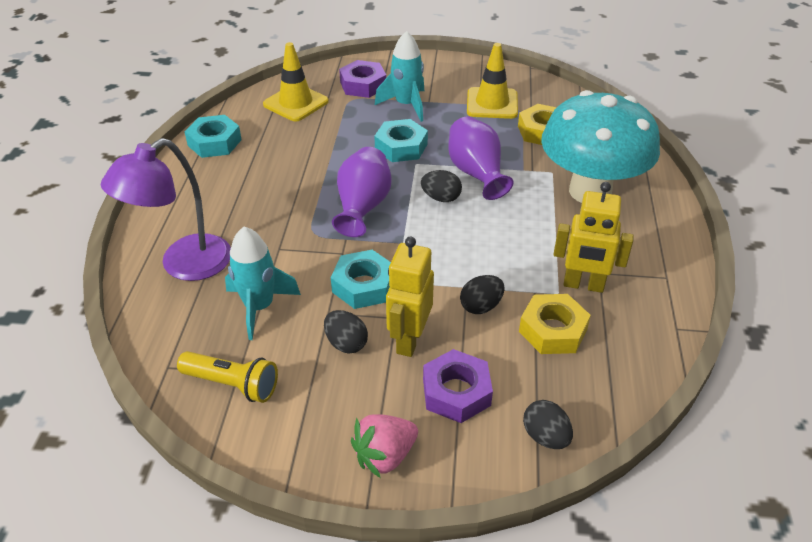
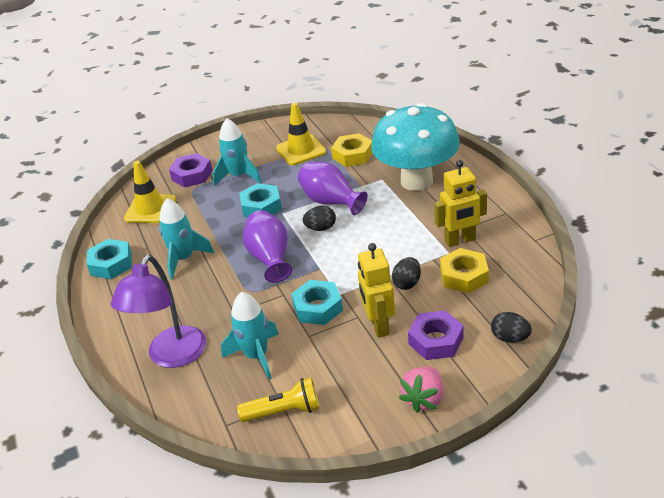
camera: 25 degrees left, 5 degrees down
(281, 168) = (184, 259): none -> turquoise rocket
(346, 343) = (339, 348): black egg -> none

